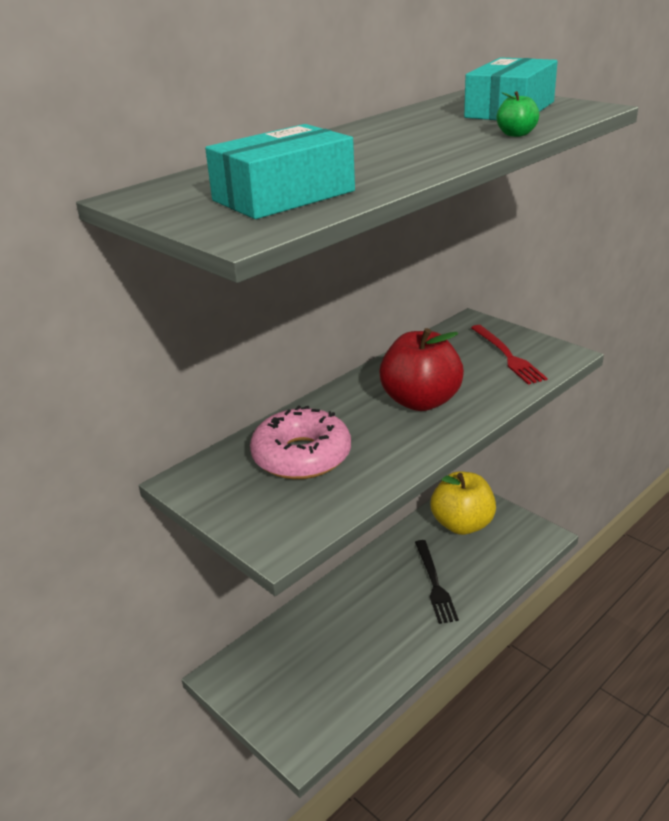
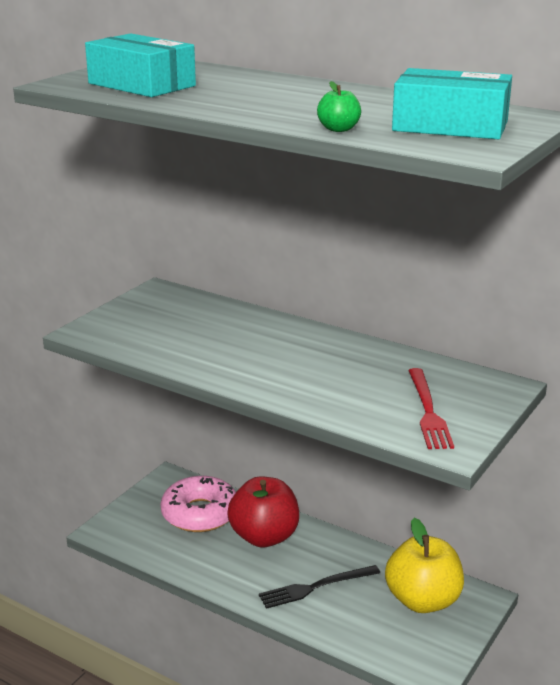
camera: 75 degrees right, 5 degrees down
(301, 456) = (200, 326): pink donut -> pink donut (200, 513)
(421, 401) = (307, 369): red apple -> red apple (264, 537)
(507, 356) = (428, 411): red fork -> red fork turned 60 degrees counterclockwise

